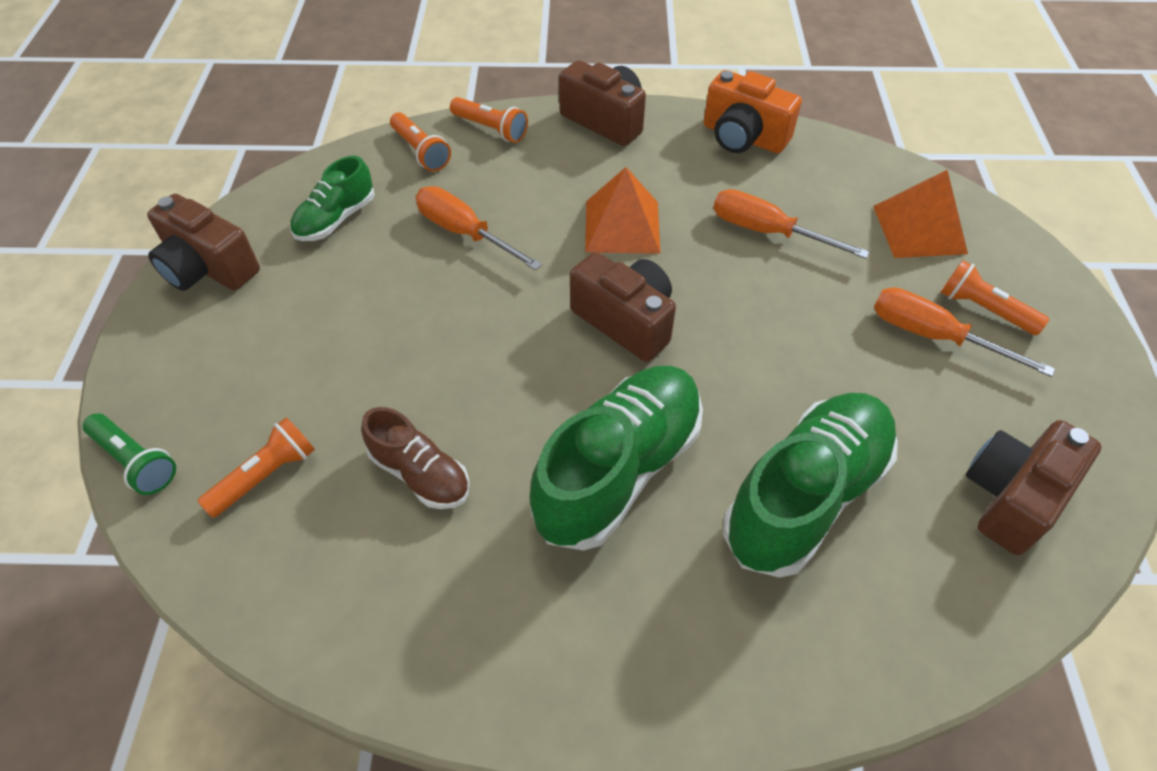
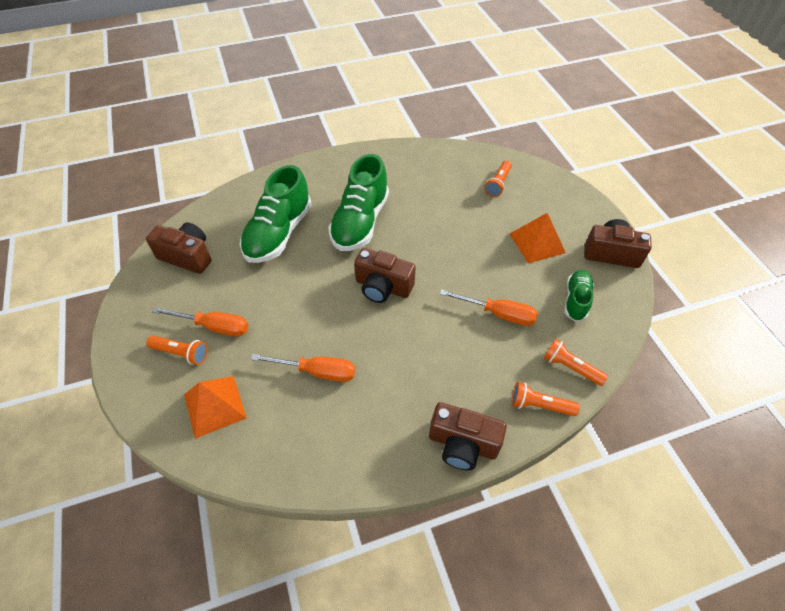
camera: 160 degrees right, 0 degrees up
(135, 461) = (550, 175): green flashlight -> none
(420, 474) = (439, 200): brown shoe -> none
(622, 226) = (409, 347): orange pyramid -> orange pyramid (537, 243)
(743, 137) = (350, 461): orange camera -> none
(1011, 497) = (187, 256): brown camera -> brown camera turned 90 degrees counterclockwise

